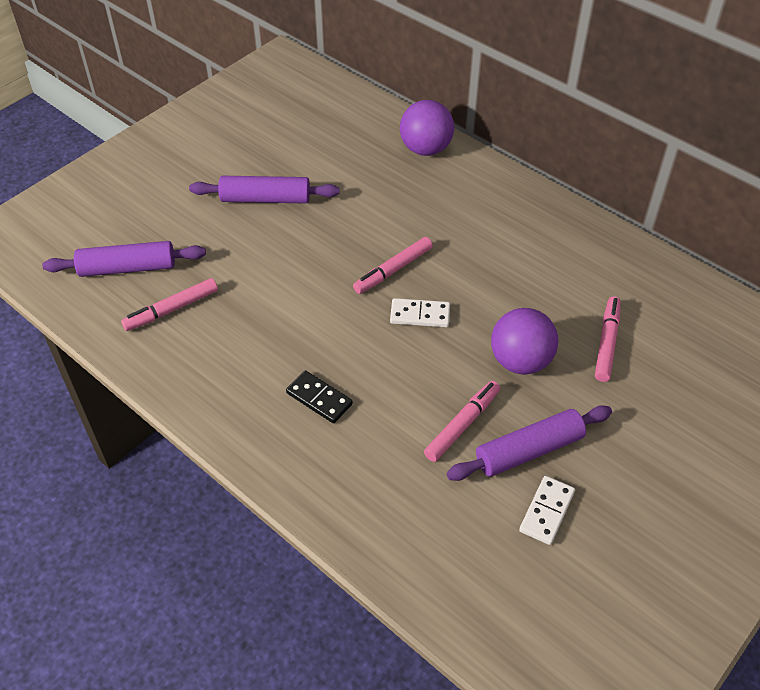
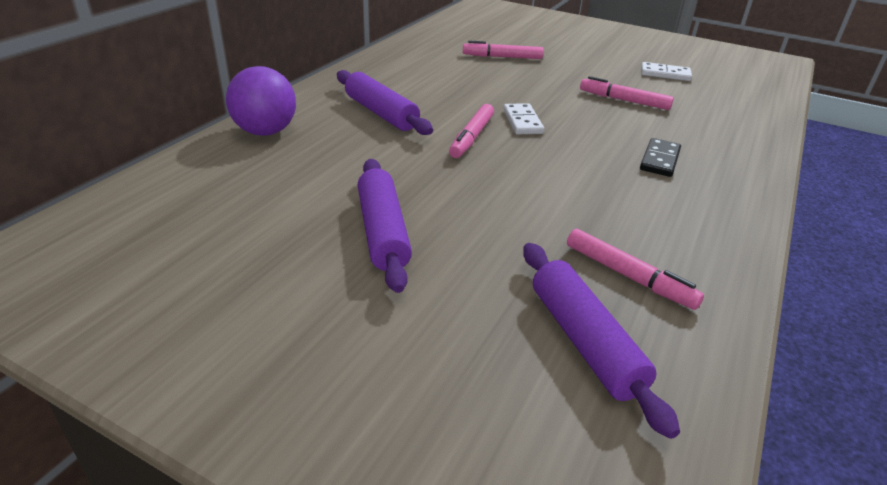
camera: 105 degrees left, 15 degrees down
(393, 270) = (472, 137): pink marker -> pink marker turned 75 degrees clockwise
(520, 361) = (543, 83): purple ball -> none
(529, 451) = (623, 79): purple rolling pin -> purple rolling pin (381, 113)

